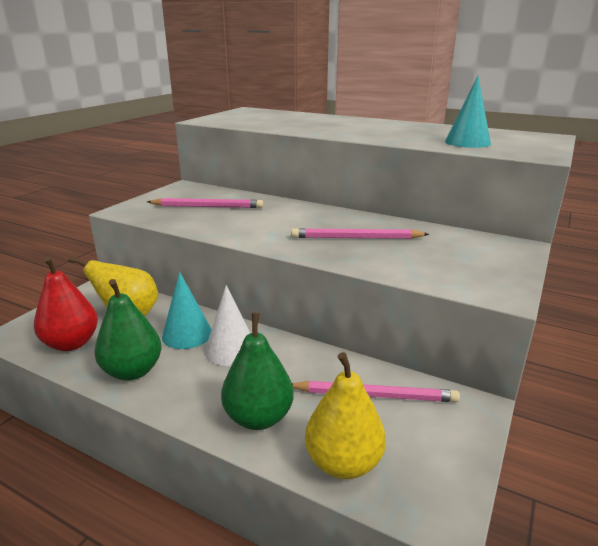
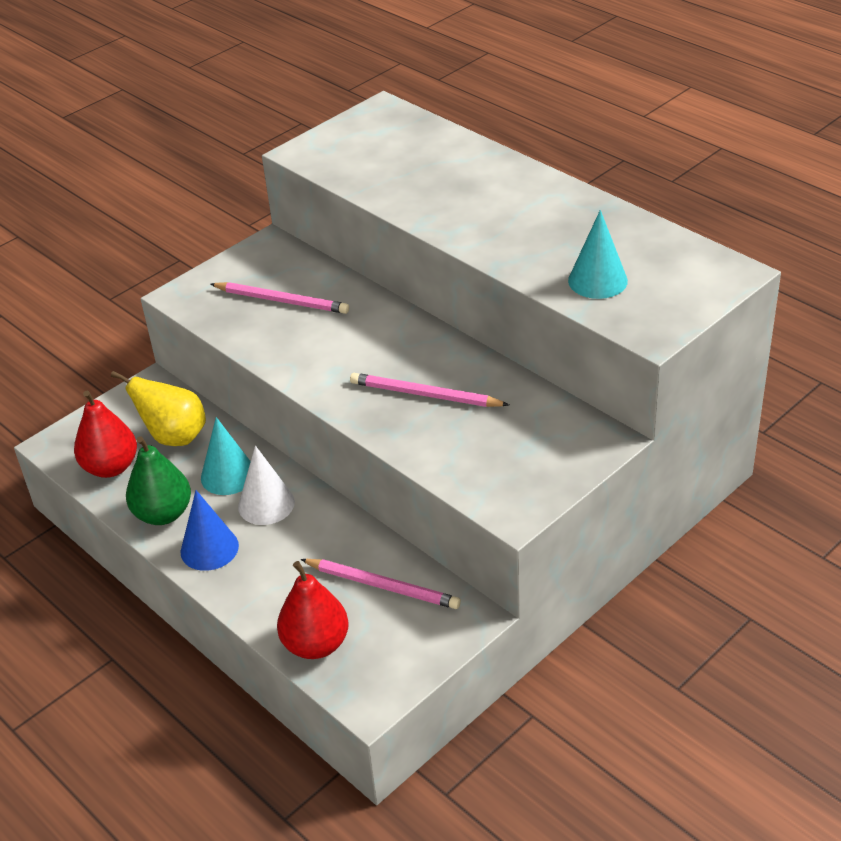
camera: 20 degrees right, 15 degrees up
(189, 392) = (209, 548): none -> blue cone
(258, 417) = (262, 588): green pear -> none
(343, 463) = (316, 644): yellow pear -> red pear

